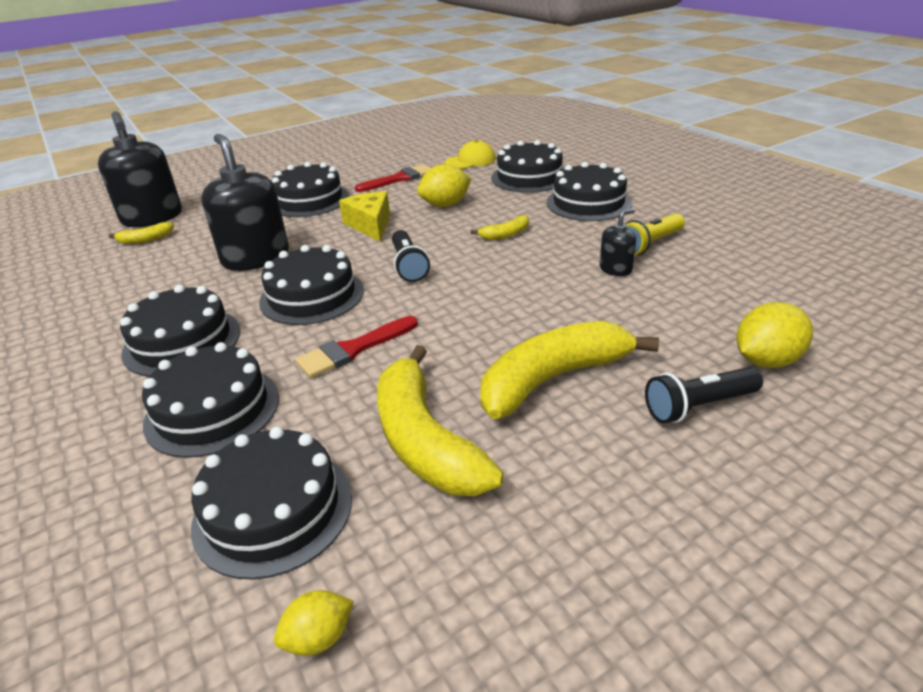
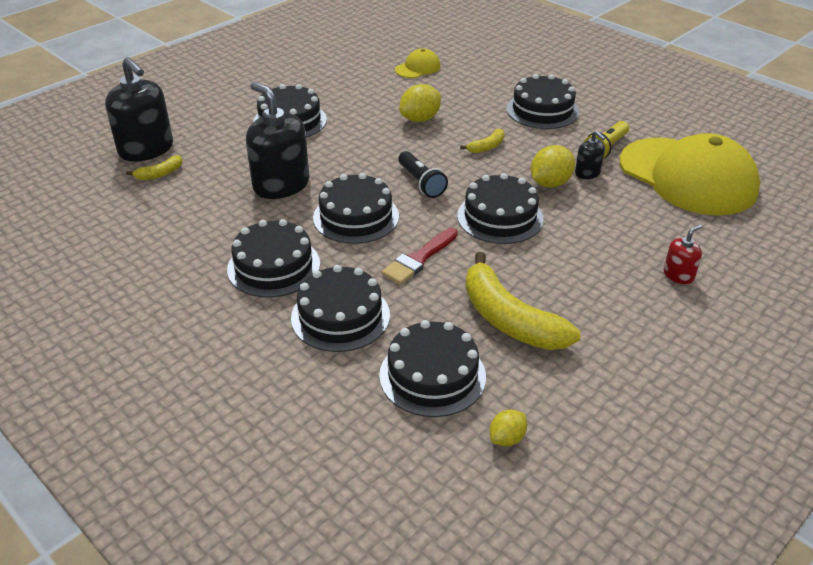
camera: 15 degrees left, 5 degrees up
(370, 225) = (364, 144): yellow cheese -> none
(399, 179) = (361, 92): red brush -> none
(529, 177) = (480, 85): black cake -> black cake (500, 217)
(553, 379) = (576, 266): yellow banana -> none
(615, 269) = (587, 173): black soap dispenser -> black soap dispenser turned 105 degrees clockwise
(698, 406) = (678, 275): black flashlight -> red soap dispenser
(749, 281) = (687, 176): none -> yellow cap
(766, 360) = (713, 238): yellow lemon -> yellow lemon (550, 183)

